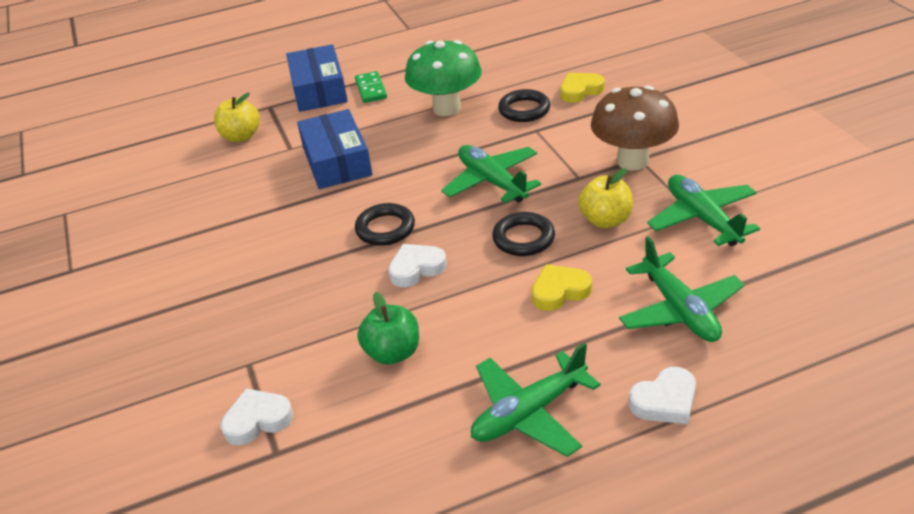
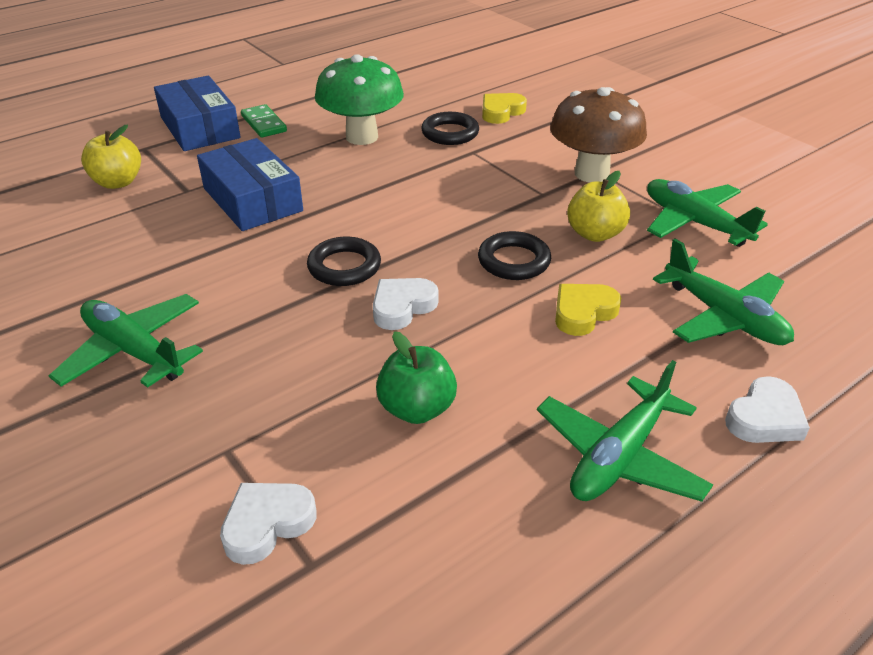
camera: 20 degrees left, 0 degrees up
(492, 182) = (449, 206): green plane -> green plane (134, 351)

